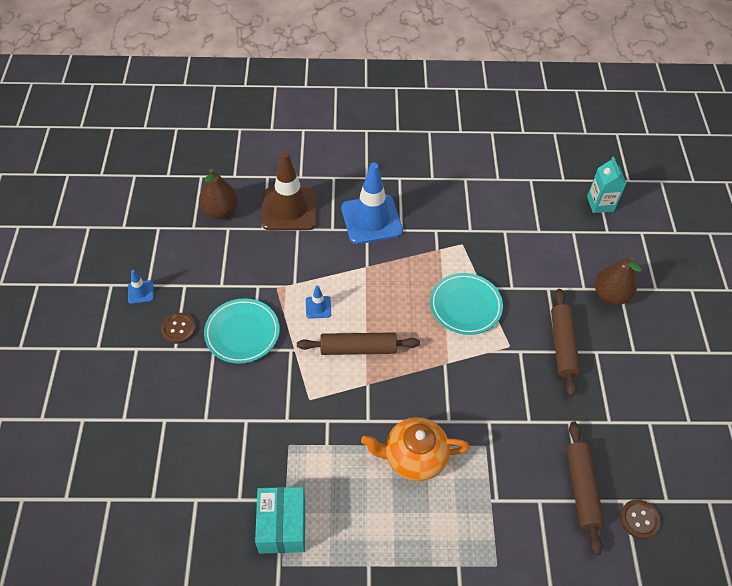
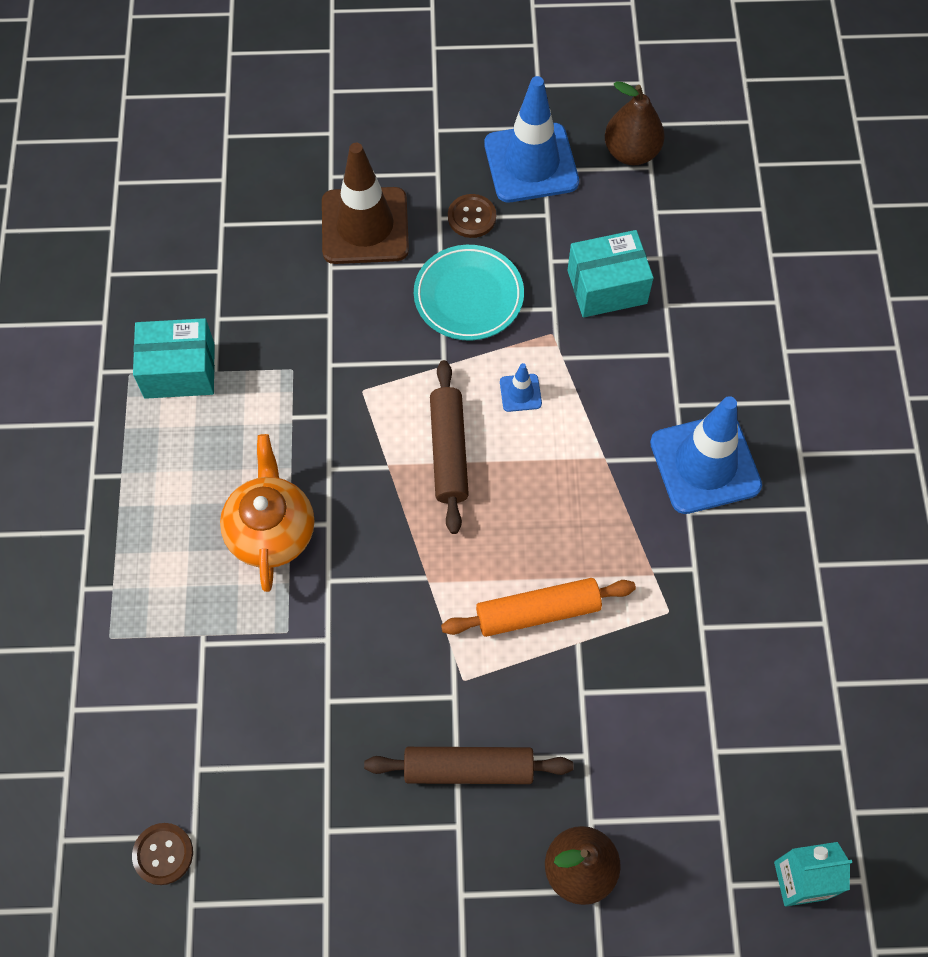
camera: 90 degrees right, 10 degrees up
(140, 292) = (531, 163): blue traffic cone -> blue traffic cone, size x2.32
(220, 211) = (693, 243): brown pear -> brown pear (631, 152)
(246, 257) = (607, 287): none -> turquoise box
(289, 209) = (711, 339): brown traffic cone -> brown traffic cone (365, 226)
(465, 306) = (538, 612): turquoise plate -> orange rolling pin
(582, 489) = (214, 771): brown rolling pin -> none

